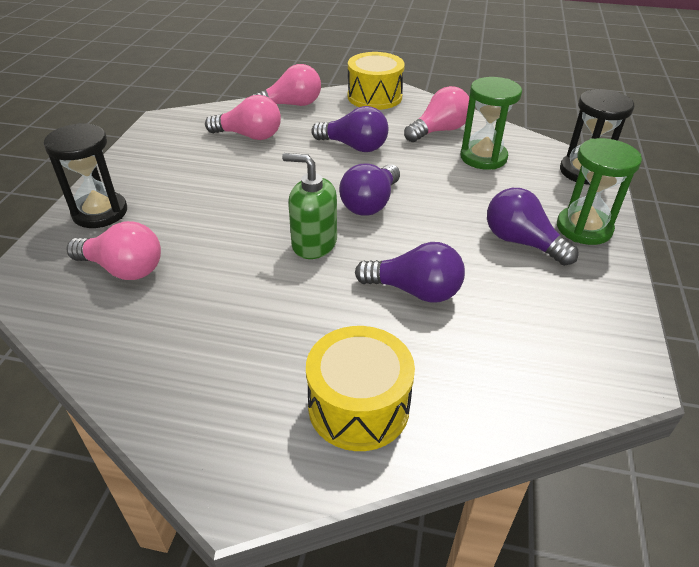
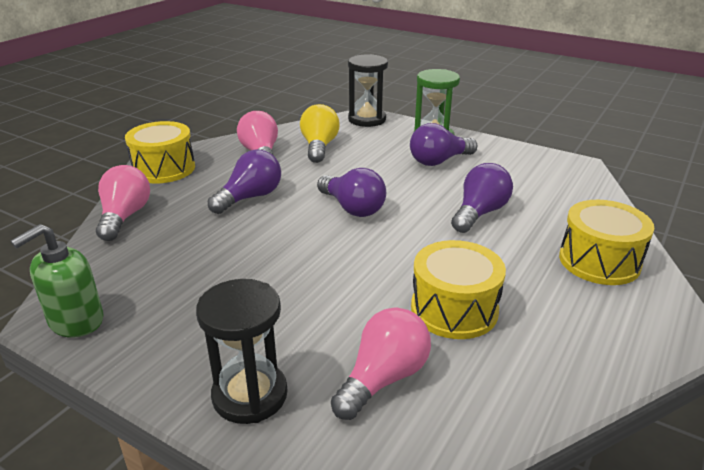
camera: 70 degrees left, 10 degrees down
(223, 295) = (454, 309): none -> yellow drum
(249, 136) = (167, 254): pink light bulb -> none
(314, 244) = (397, 247): green soap dispenser -> green soap dispenser (75, 321)
(483, 157) = (319, 147): green hourglass -> yellow light bulb

